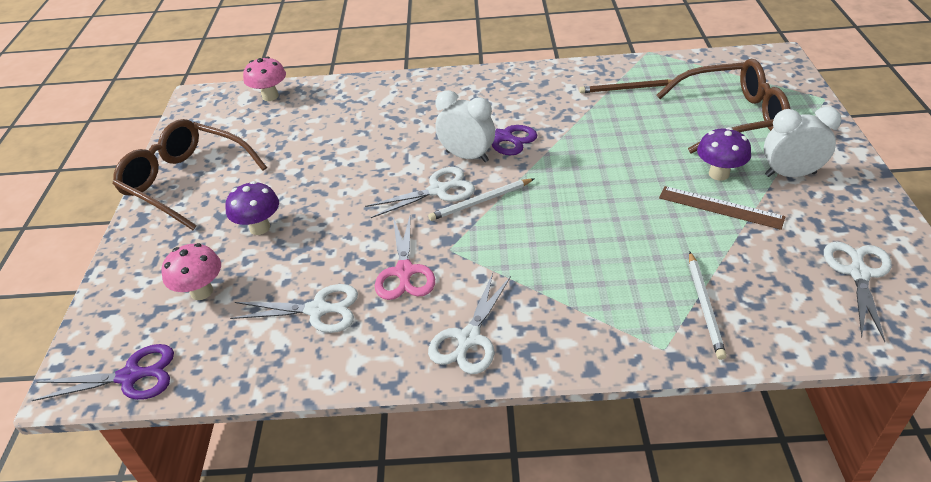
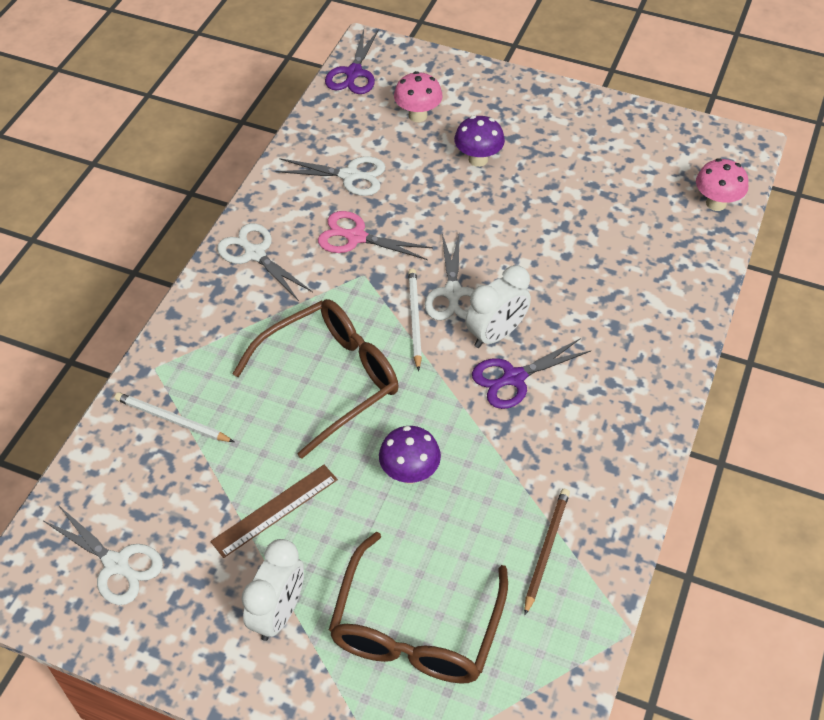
camera: 110 degrees right, 10 degrees up
(186, 181) = (581, 122): brown glasses -> brown glasses (330, 379)
(317, 310) = (349, 176): white scissors -> white scissors turned 105 degrees counterclockwise
(719, 174) = (324, 543): purple mushroom -> purple mushroom (409, 473)

